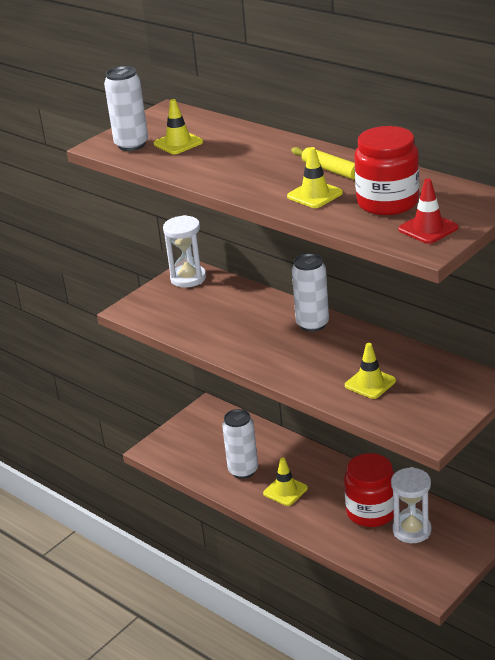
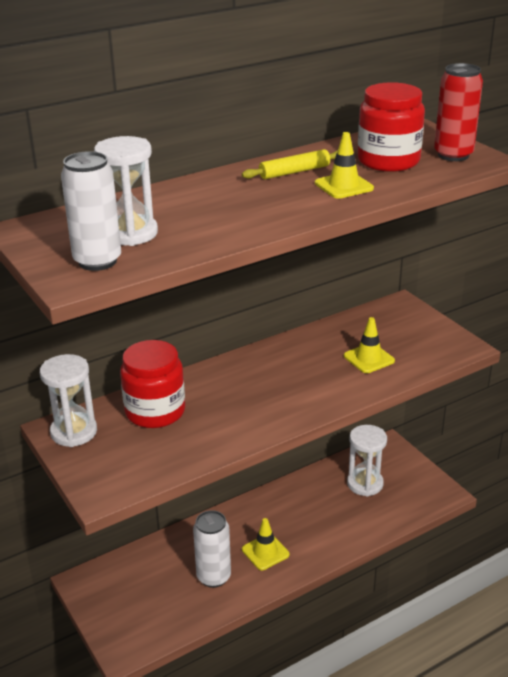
camera: 75 degrees left, 0 degrees up
(178, 143) = (131, 233): yellow traffic cone -> white hourglass
(312, 324) = (244, 368): white can -> none
(371, 512) = (327, 501): red jar -> red jar (155, 411)
(428, 229) = (453, 155): red traffic cone -> red can

